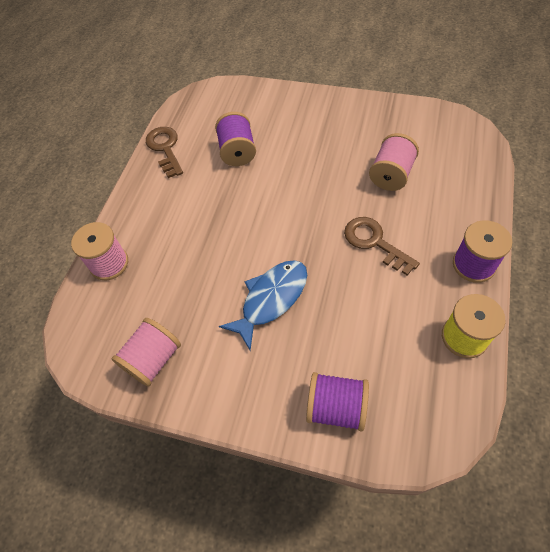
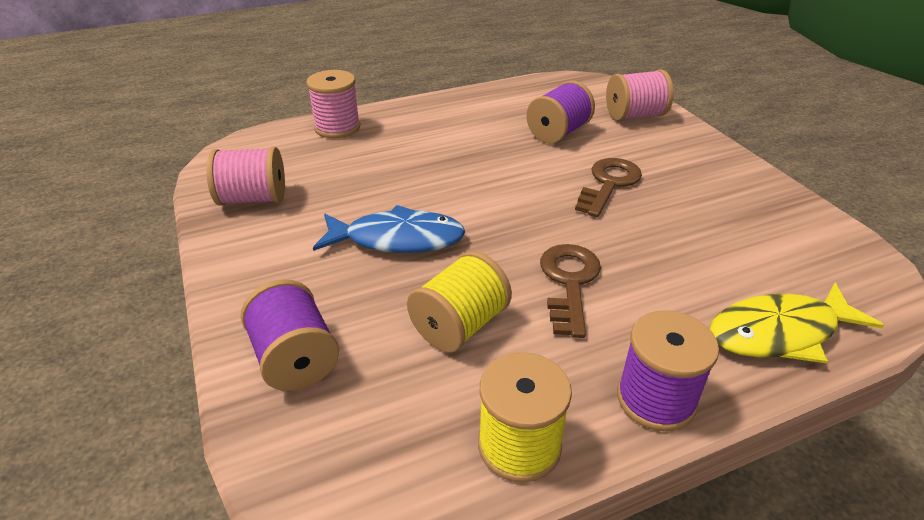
camera: 45 degrees right, 20 degrees down
(165, 149) = (502, 95): brown key -> brown key (609, 184)
(369, 312) = (460, 325): none -> yellow spool
(391, 175) = (690, 250): pink spool -> pink spool (635, 115)
(468, 188) = (779, 332): none -> yellow fish

